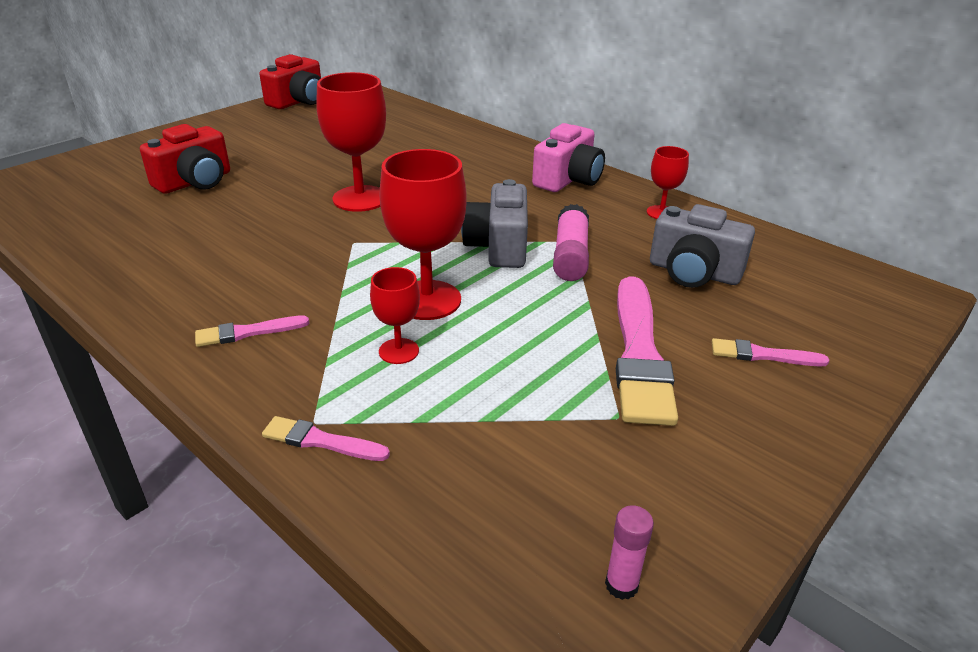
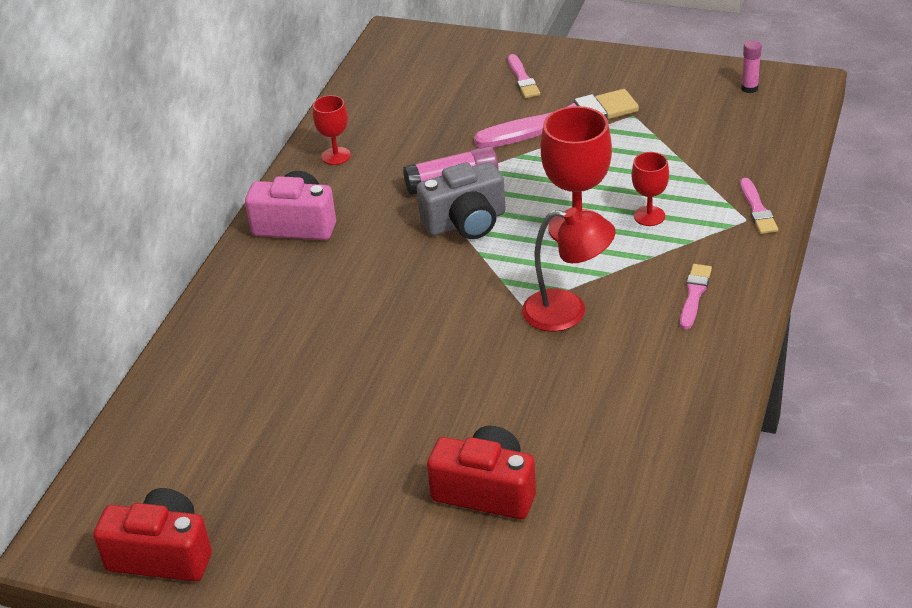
camera: 110 degrees left, 5 degrees up
(247, 332) = (694, 294): pink brush -> pink brush turned 120 degrees counterclockwise
(317, 259) = (568, 312): none -> red lamp
(360, 199) = (435, 341): red goblet -> none
(693, 272) = (434, 121): grey camera -> none

